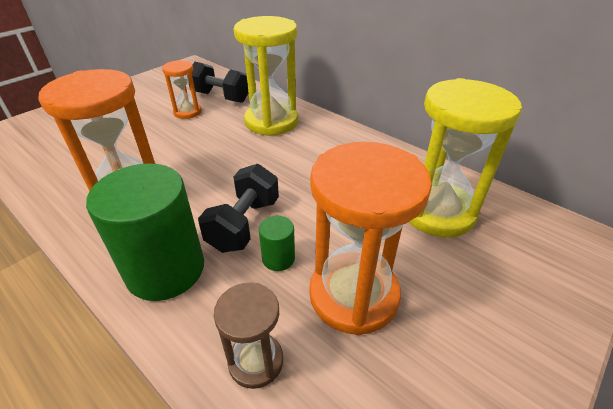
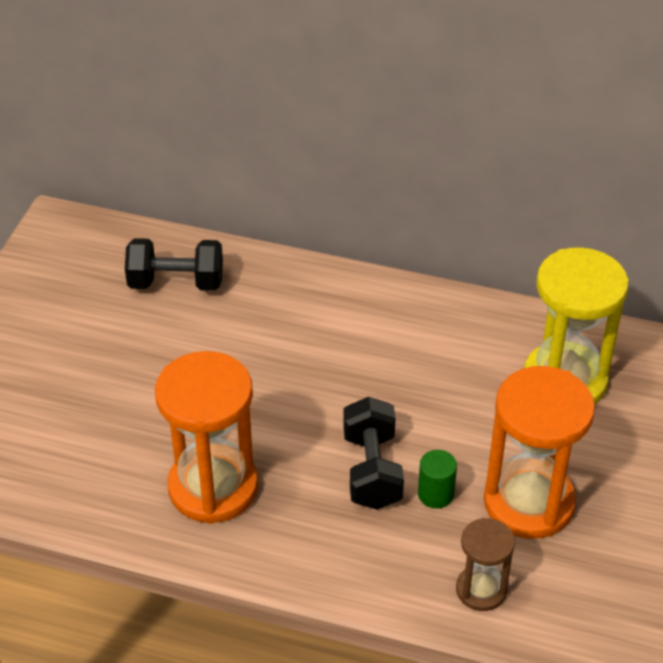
camera: 25 degrees left, 5 degrees up
(166, 270) = (333, 548): green cylinder -> none
(187, 112) = (153, 329): orange hourglass -> none
(271, 122) = (289, 307): yellow hourglass -> none

